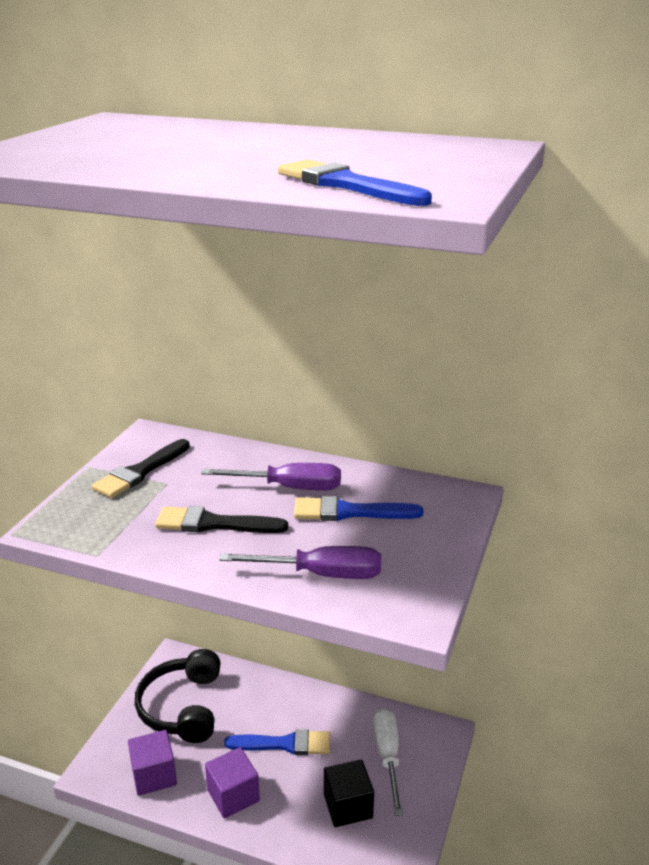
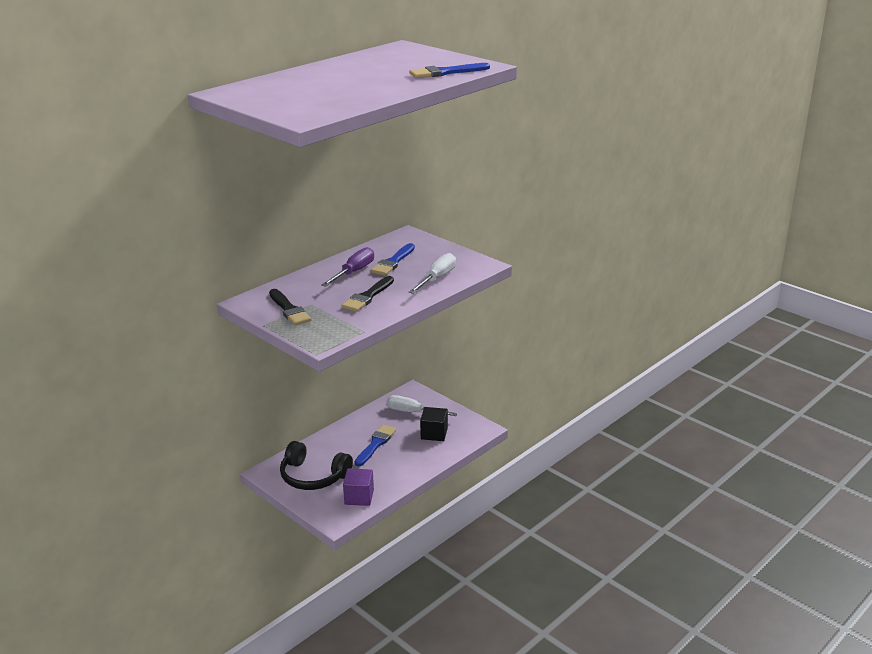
camera: 65 degrees left, 0 degrees up
(233, 795) = (397, 470): purple cube -> none
(321, 574) = (437, 278): purple screwdriver -> white screwdriver

